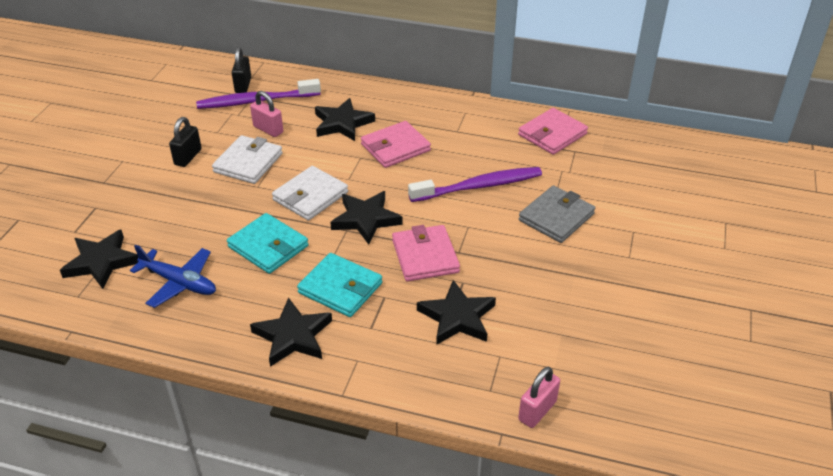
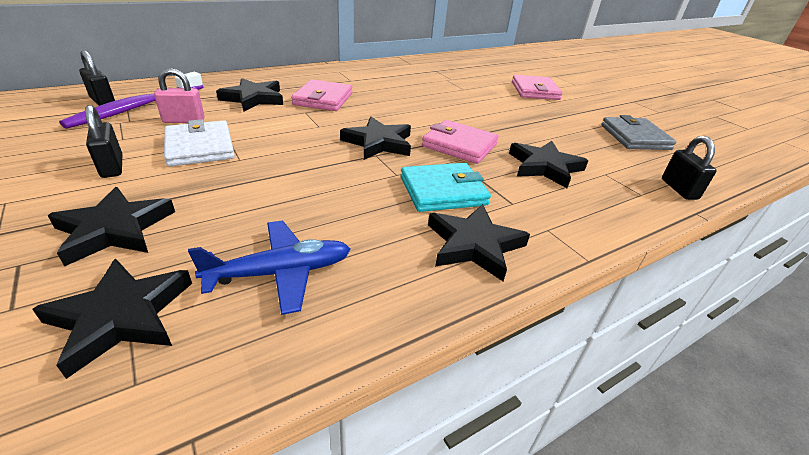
camera: 50 degrees left, 5 degrees down
(145, 208) = (114, 230): none -> black star
(268, 246) = (328, 194): turquoise wallet -> none
(310, 196) = (305, 147): white wallet -> none
(479, 186) = (418, 100): purple toothbrush -> none
(537, 411) = (679, 189): pink padlock -> black padlock
(552, 134) = (410, 67): pink wallet -> pink wallet (534, 91)
(556, 217) = (487, 99): grey wallet -> grey wallet (634, 137)

